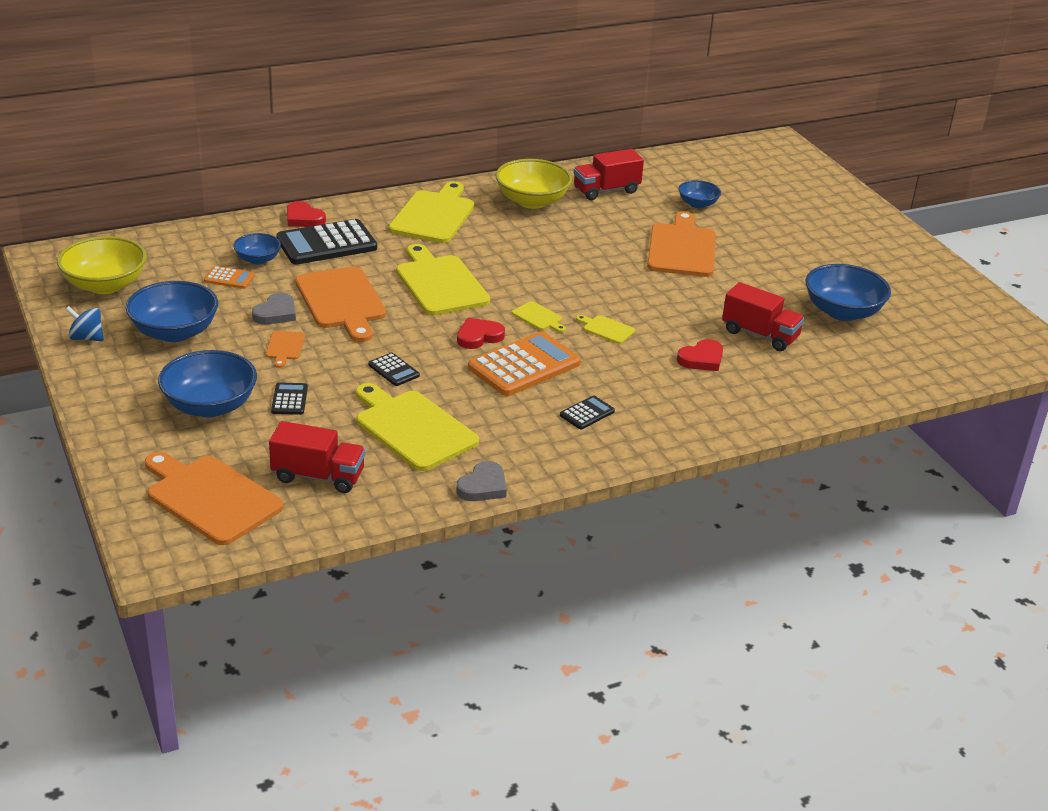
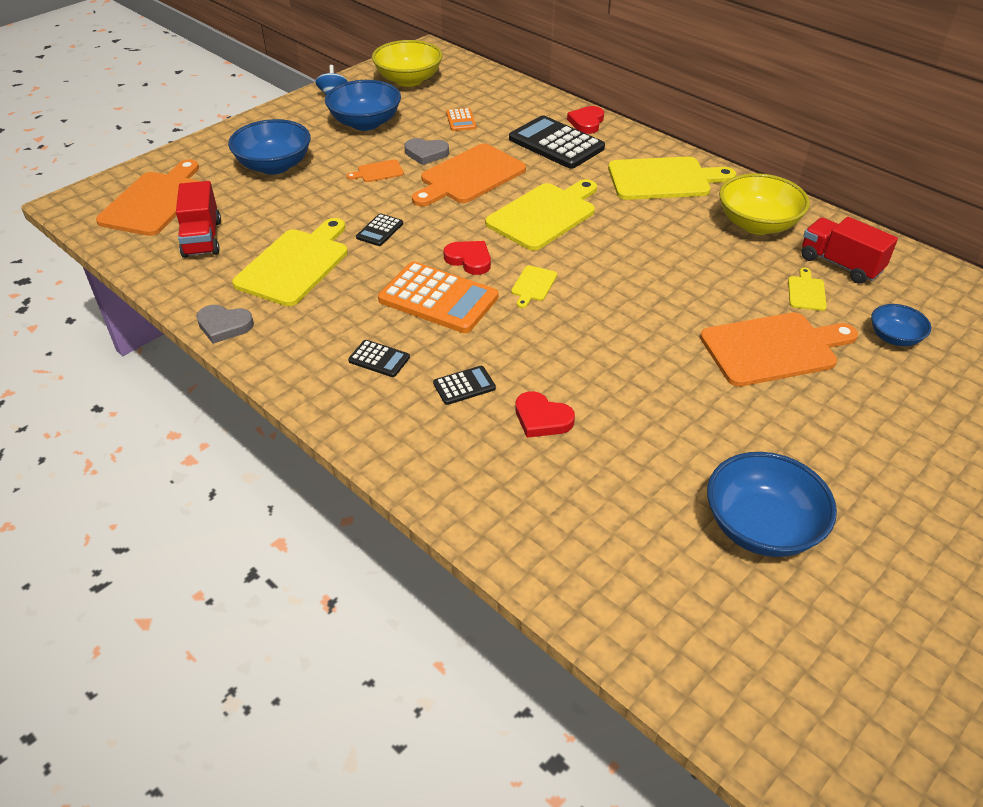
camera: 70 degrees right, 10 degrees up
(258, 259) = (500, 123): blue bowl -> none
(289, 399) = (303, 195): black calculator -> black calculator (464, 386)
(606, 329) = (548, 334): yellow cutting board -> yellow cutting board (806, 292)
(760, 335) = (635, 457): red truck -> none

